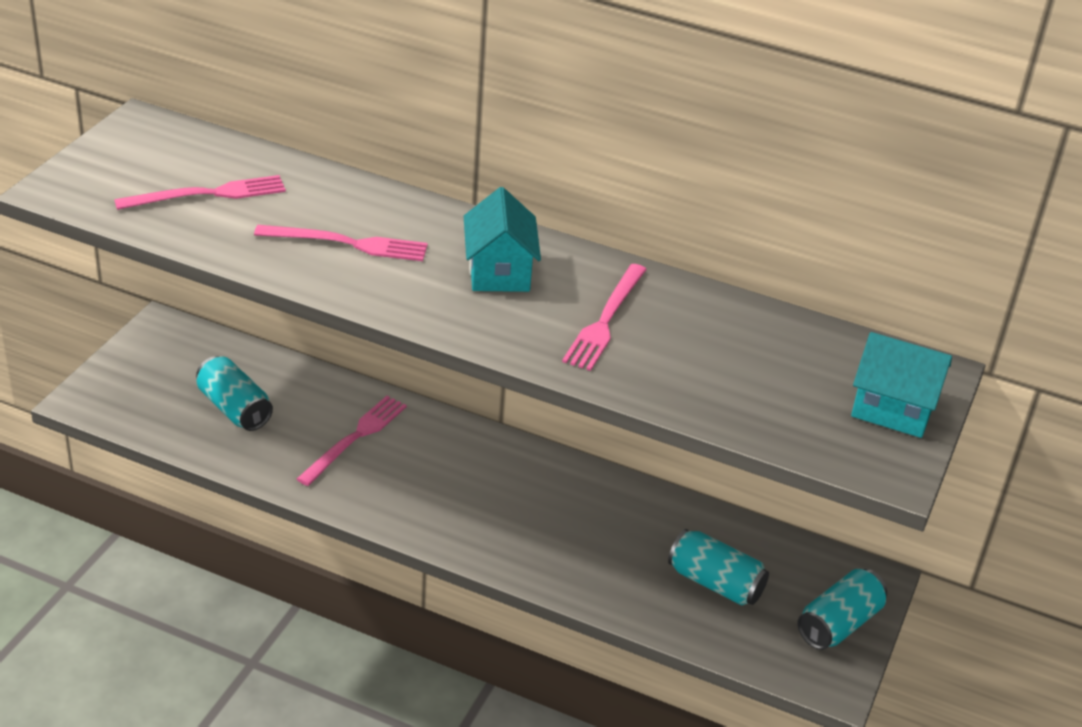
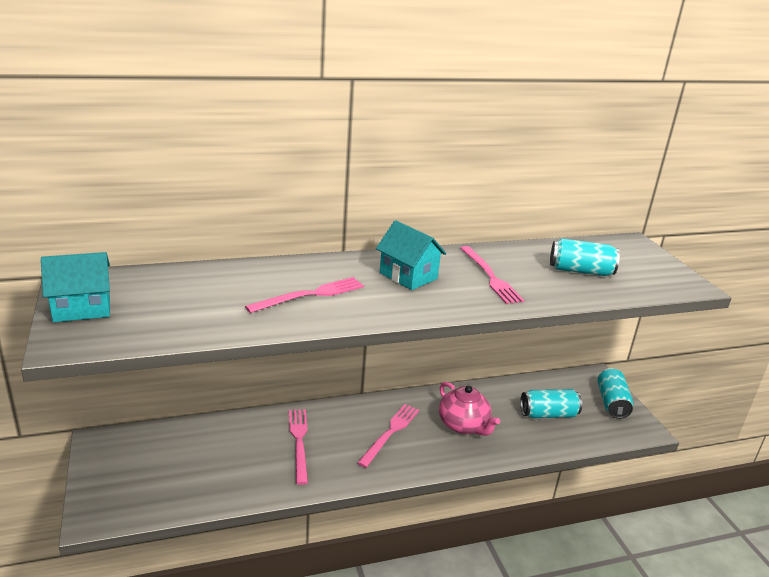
camera: 40 degrees left, 10 degrees down
(207, 194) = (183, 303): pink fork -> pink fork (390, 433)
(234, 408) = (207, 465): turquoise can -> turquoise can (580, 271)
(576, 530) = (464, 425): none -> pink teapot
(893, 409) = (648, 262): turquoise house -> turquoise house (82, 308)

